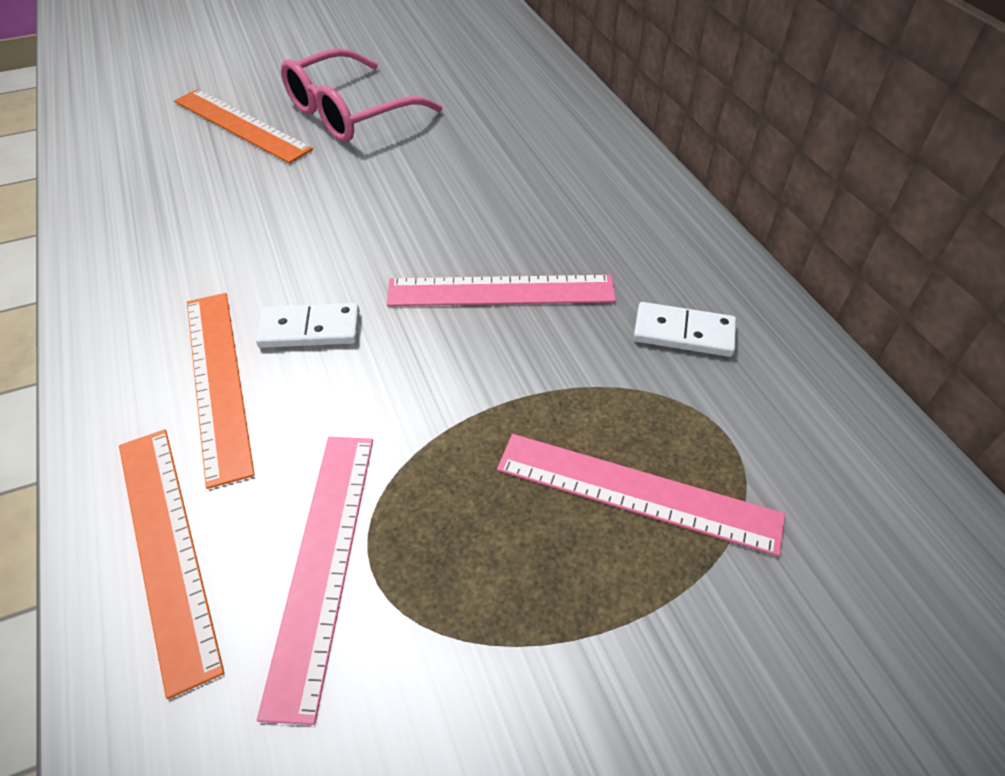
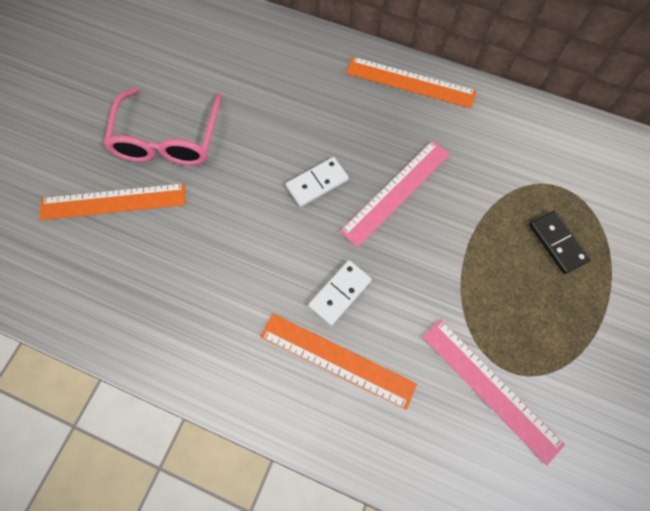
camera: 45 degrees left, 20 degrees up
(166, 548) = (426, 448): orange ruler -> orange ruler (410, 82)
(637, 492) = (557, 243): pink ruler -> black domino
(683, 333) = (492, 147): white domino -> white domino (317, 183)

